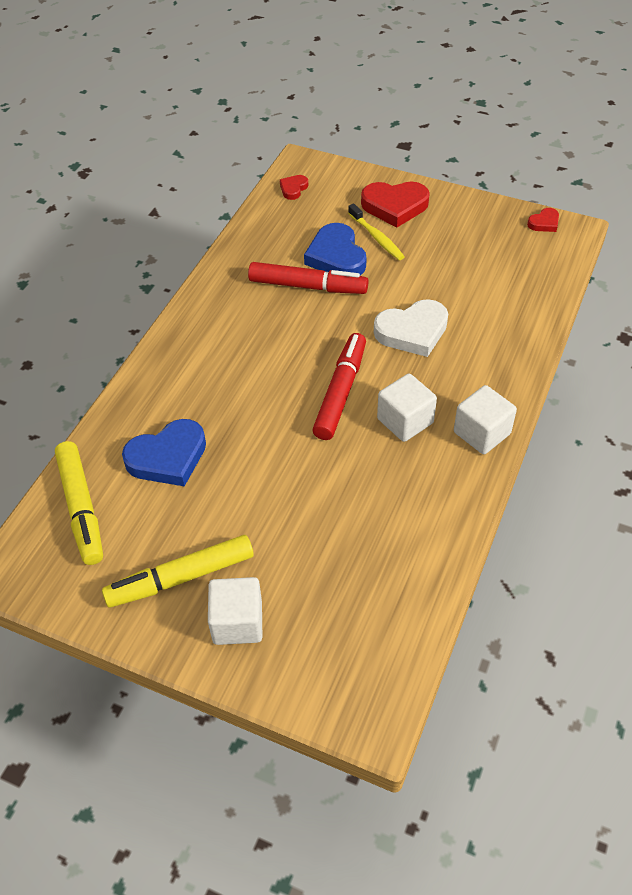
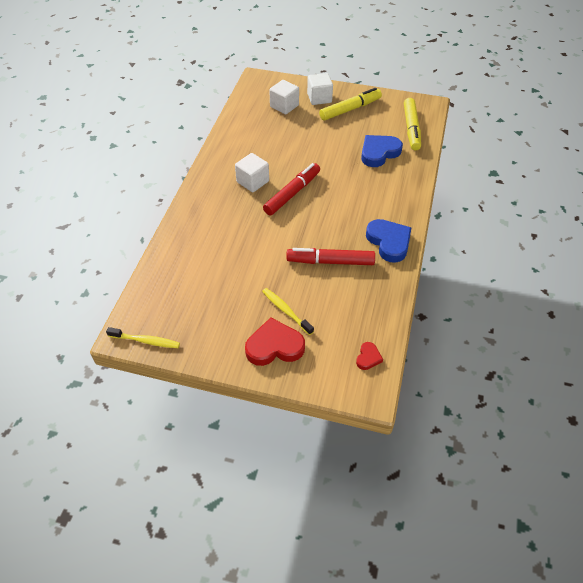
camera: 170 degrees right, 0 degrees up
(81, 508) = (411, 128): yellow marker -> yellow marker turned 150 degrees counterclockwise
(336, 256) = (315, 289): blue heart -> blue heart (389, 242)
(341, 392) = (292, 193): red marker -> red marker turned 150 degrees counterclockwise
(412, 331) = (252, 235): white heart -> none
(482, 433) = (208, 180): white cube -> white cube (284, 106)
(544, 223) = (146, 341): red heart -> yellow toothbrush

